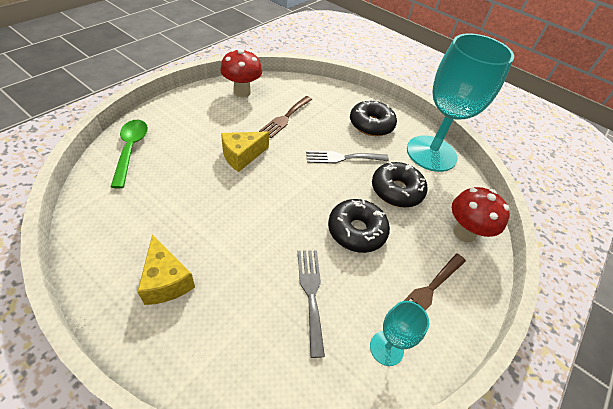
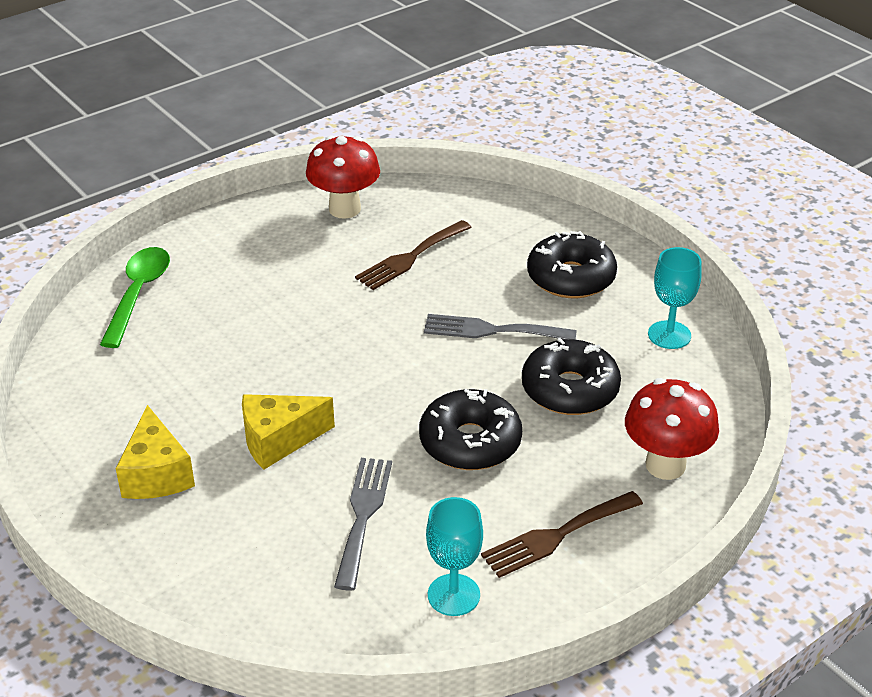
camera: 20 degrees right, 10 degrees down
(242, 156) = (314, 315): yellow cheese -> yellow cheese (278, 440)
(431, 153) = (669, 335): turquoise goblet -> turquoise goblet, size x0.44

